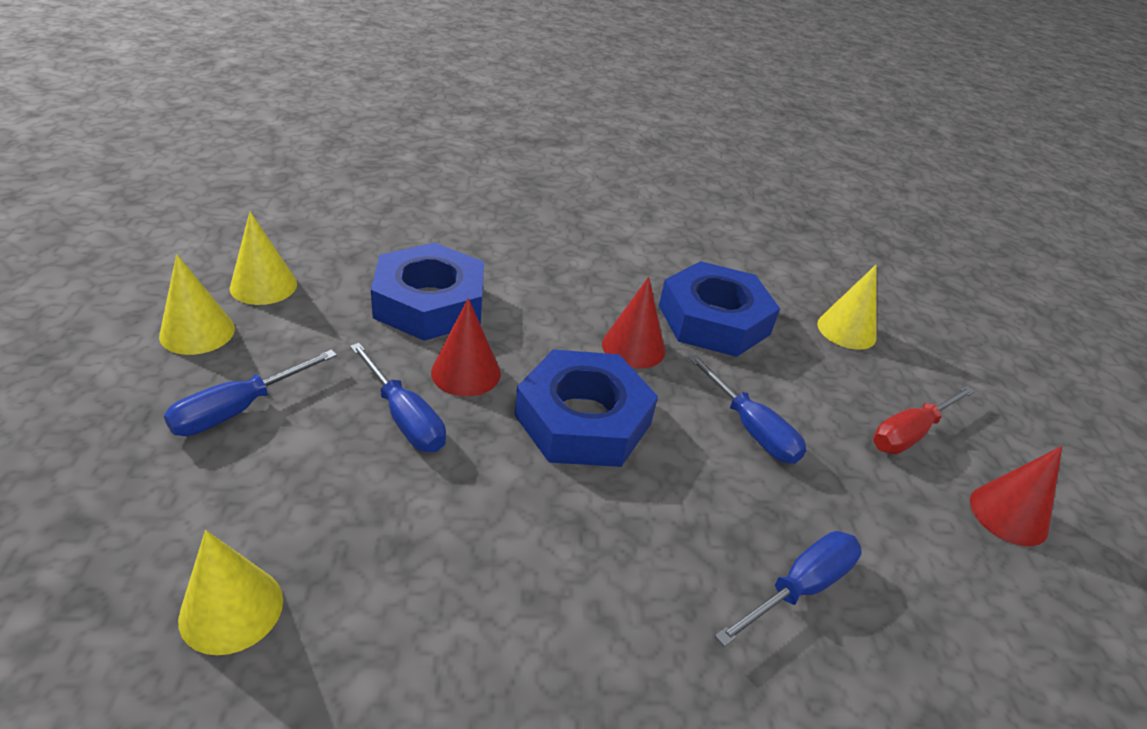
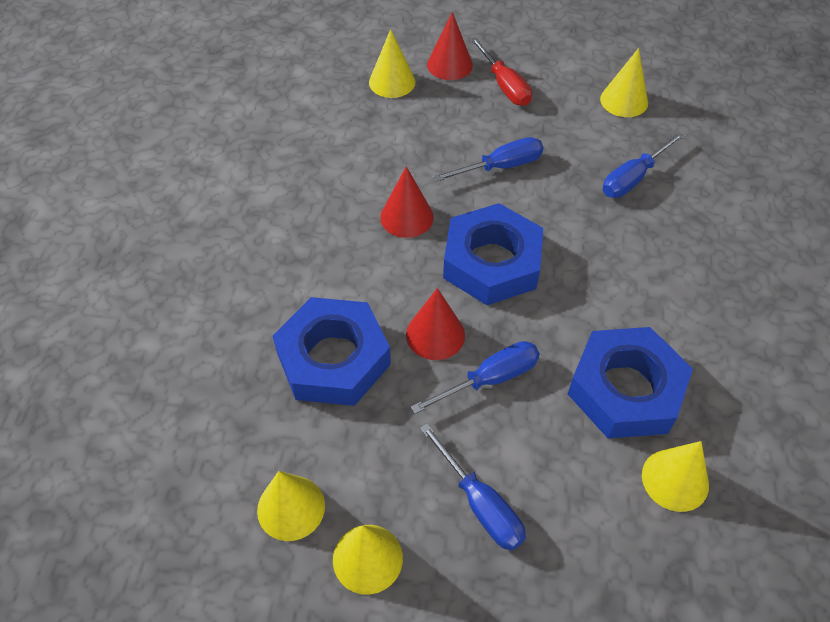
camera: 75 degrees left, 15 degrees up
(714, 320) = (373, 158): blue nut -> blue nut (625, 389)
(800, 588) = (633, 178): blue screwdriver -> blue screwdriver turned 105 degrees counterclockwise
(976, 584) = (624, 101): none -> yellow cone
(1008, 514) = (572, 67): red cone -> red cone (449, 65)

